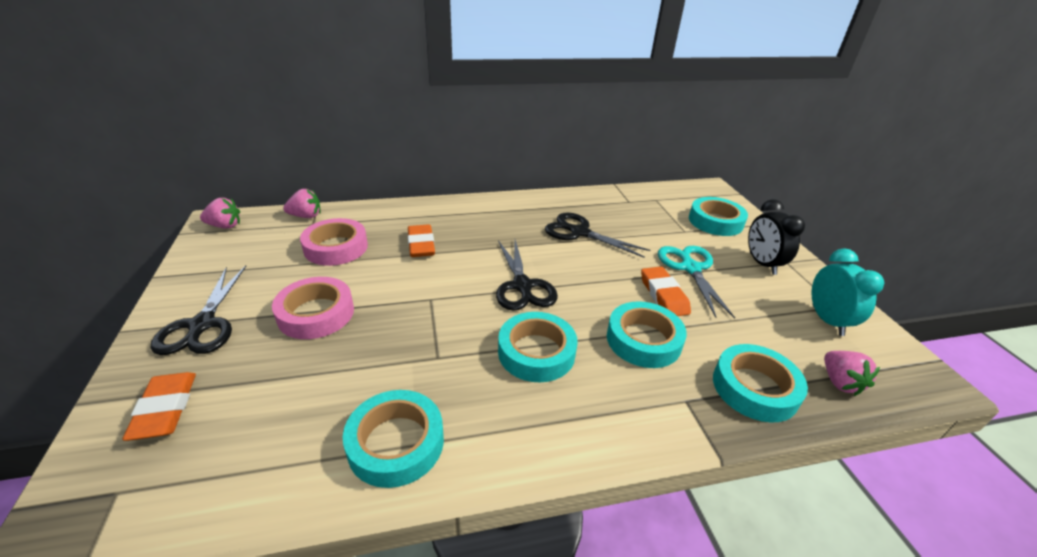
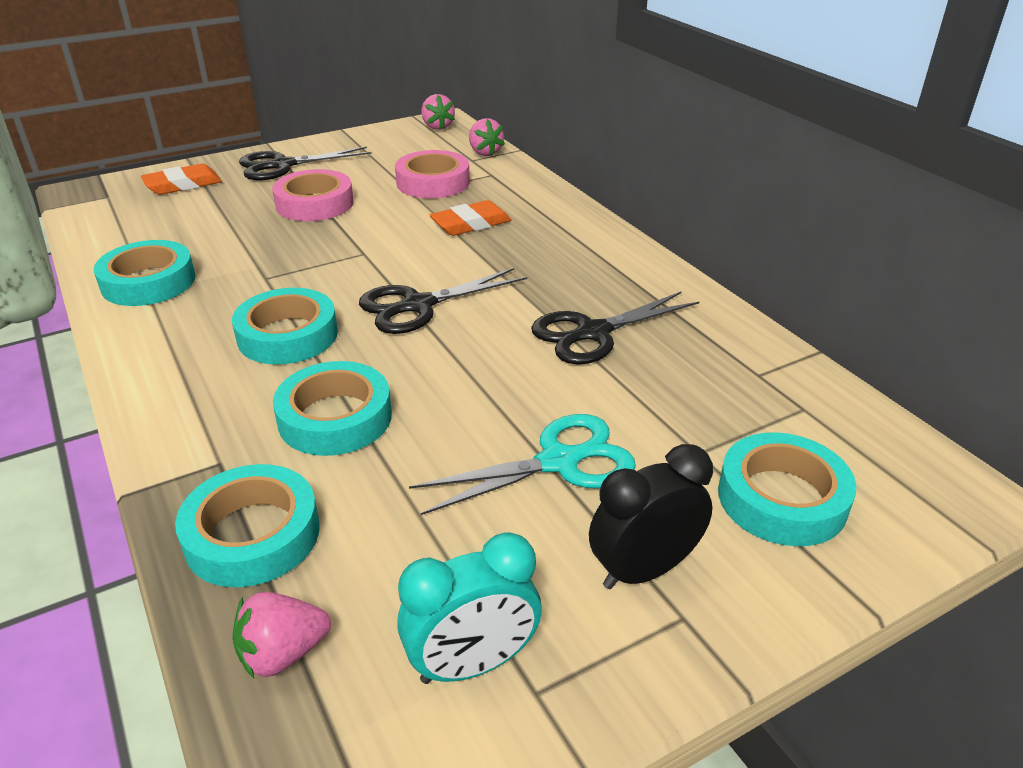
camera: 75 degrees right, 0 degrees up
(579, 232) = (593, 333): black scissors -> black scissors turned 135 degrees counterclockwise
(663, 295) = (456, 432): orange eraser -> none

